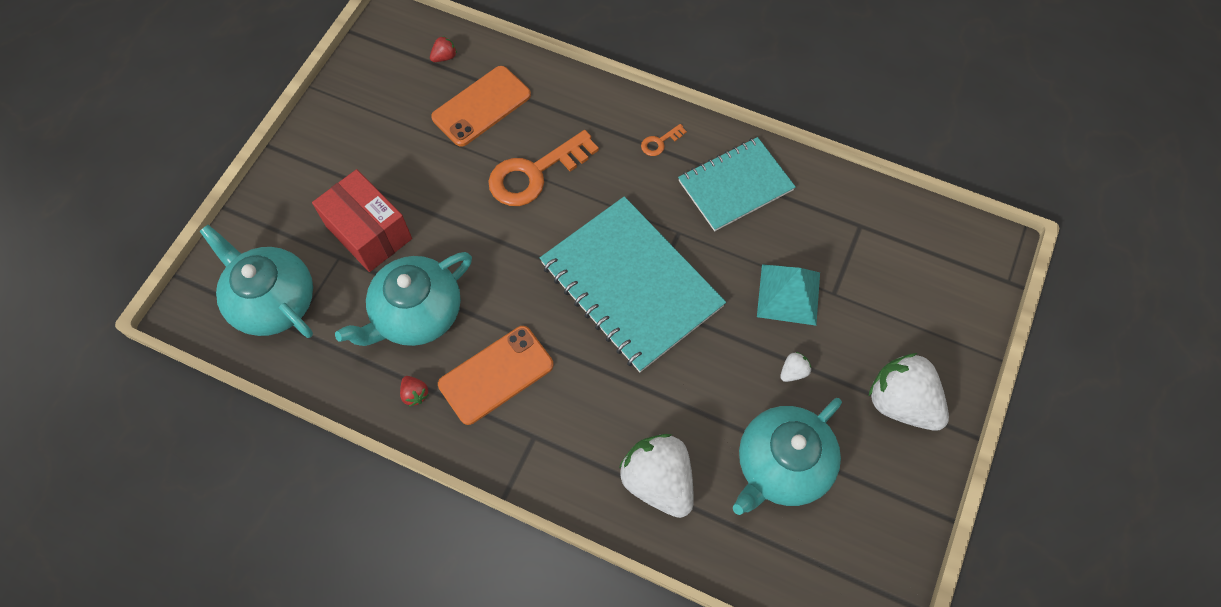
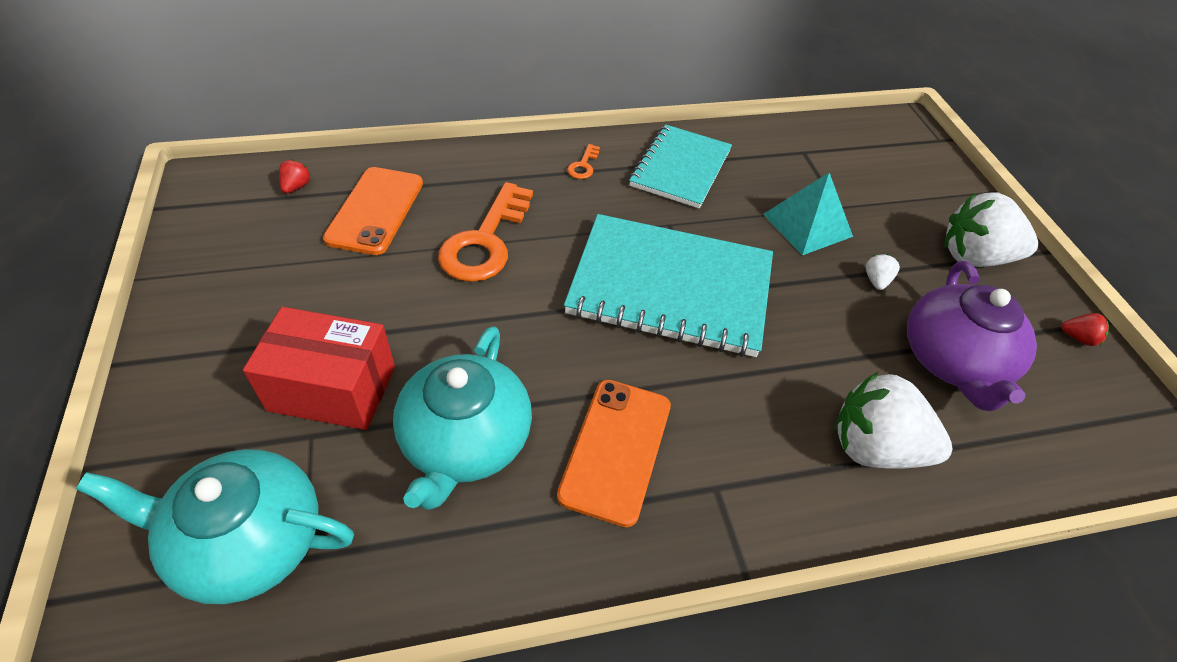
camera: 40 degrees left, 15 degrees down
(415, 394) = (539, 532): red strawberry -> red strawberry (1078, 338)
(781, 465) = (953, 361): turquoise teapot -> purple teapot

